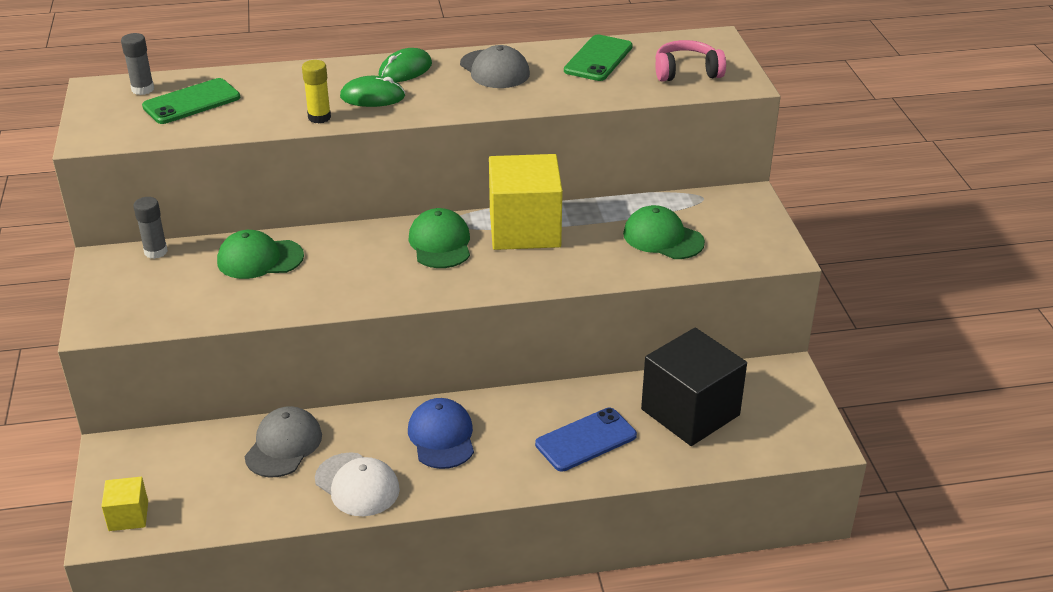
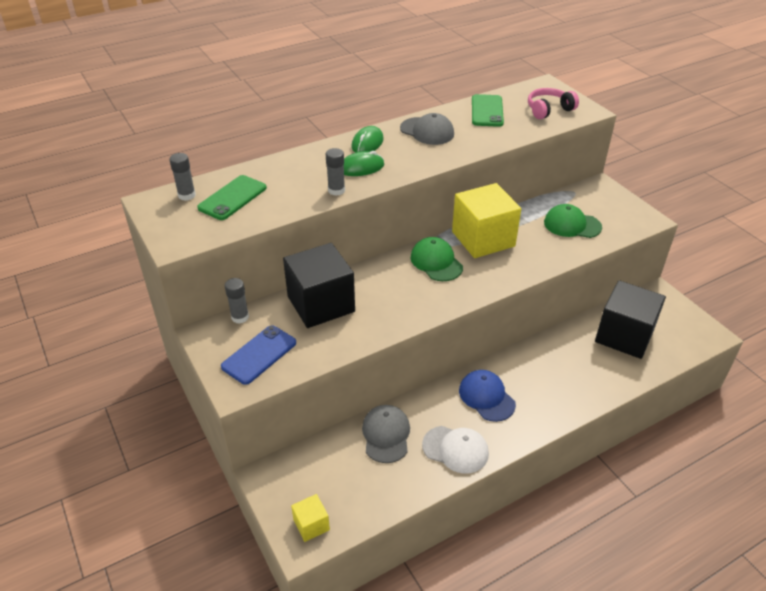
camera: 20 degrees left, 5 degrees up
(260, 259) = (321, 304): green cap -> black cube
(319, 117) = (336, 190): yellow glue stick -> grey glue stick
(586, 440) = (577, 373): blue phone -> blue phone (259, 355)

